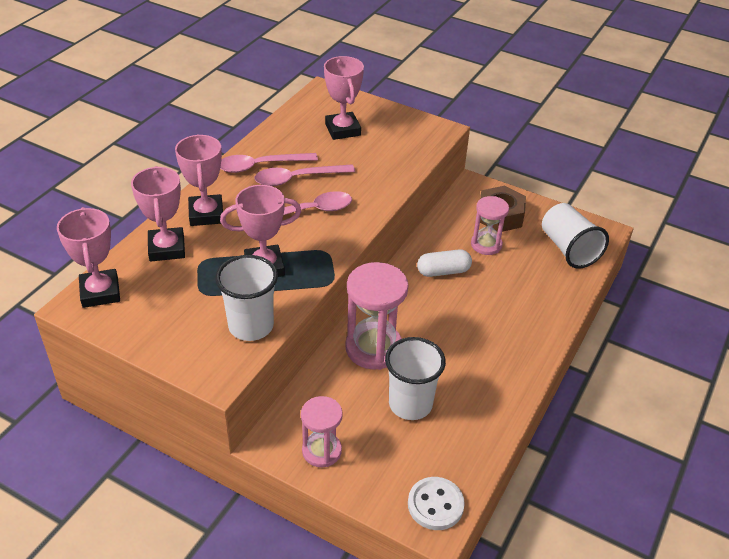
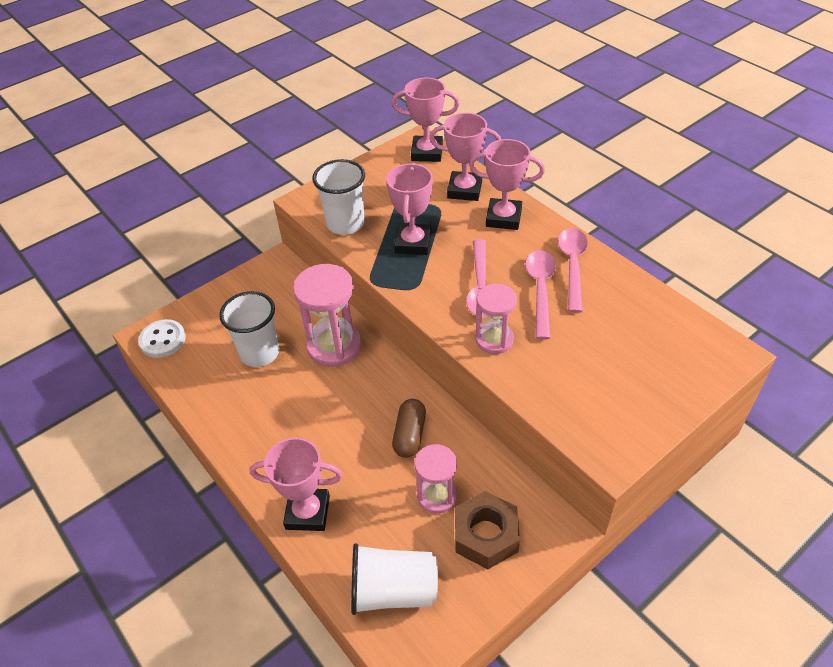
camera: 115 degrees right, 5 degrees up
(321, 451) = (251, 288): pink hourglass -> pink hourglass (494, 339)
(342, 130) = (631, 350): pink trophy -> pink trophy (307, 512)
(443, 271) = (410, 435): white capsule -> brown capsule

